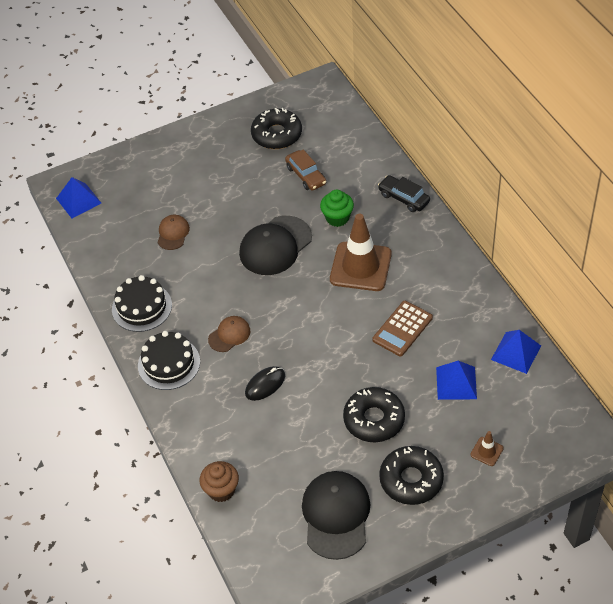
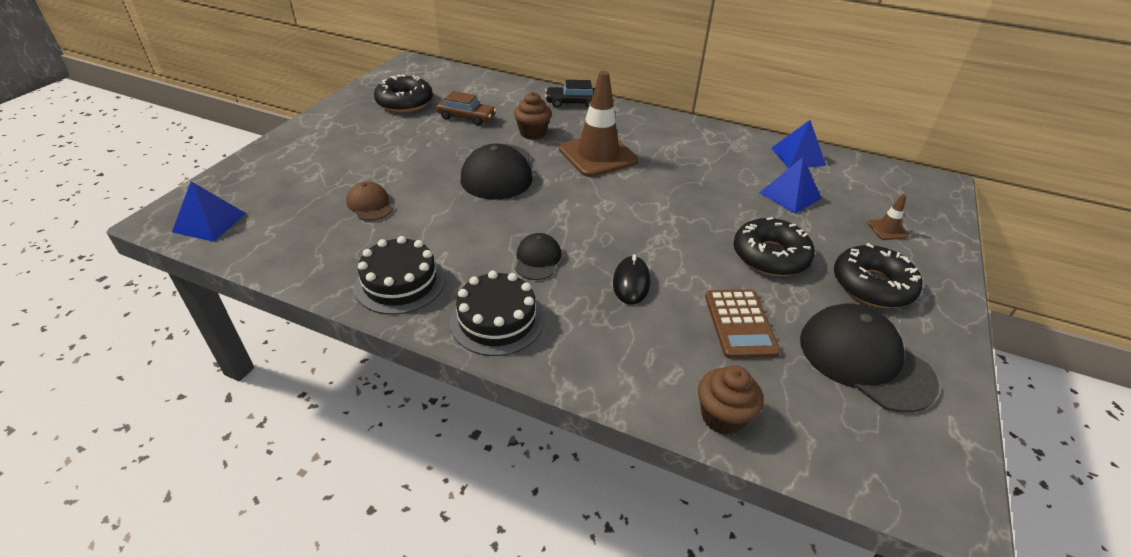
camera: 45 degrees left, 10 degrees down
(229, 335) = (537, 259): brown cap -> black cap
(337, 218) = (533, 133): green cupcake -> brown cupcake
(402, 329) = (693, 180): brown calculator -> brown calculator (740, 324)

